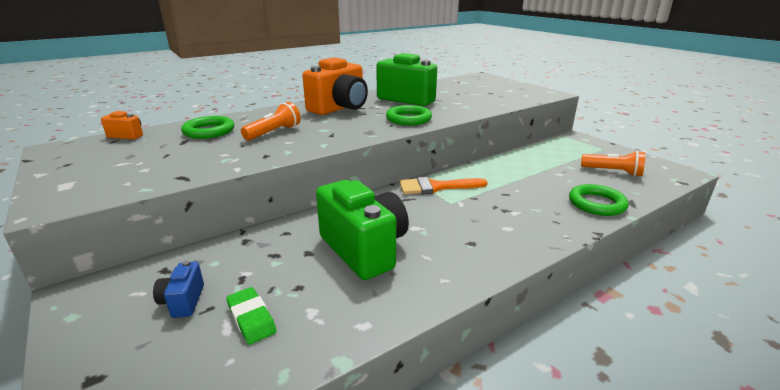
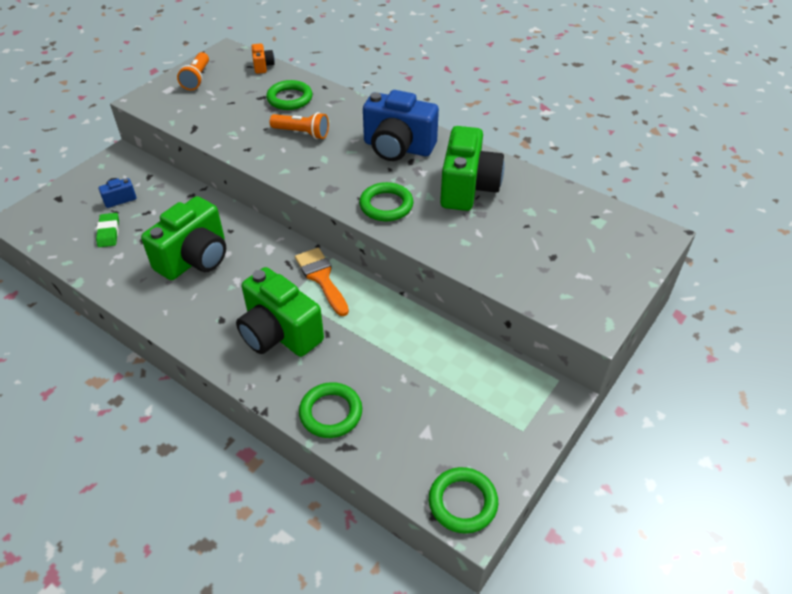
camera: 70 degrees right, 20 degrees up
(251, 318) = (109, 232): green eraser -> green eraser turned 45 degrees counterclockwise
(339, 108) = (398, 148): orange camera -> blue camera
(500, 214) = (279, 334): none -> green camera
(612, 172) = (434, 435): orange flashlight -> orange flashlight (197, 78)
(669, 173) = (462, 502): none -> green ring

